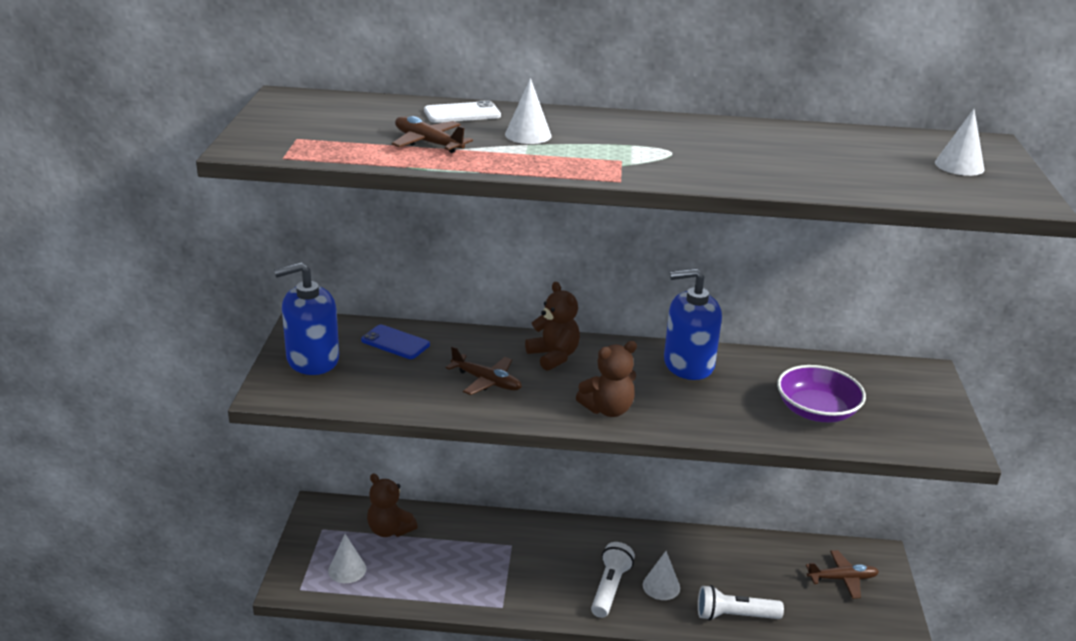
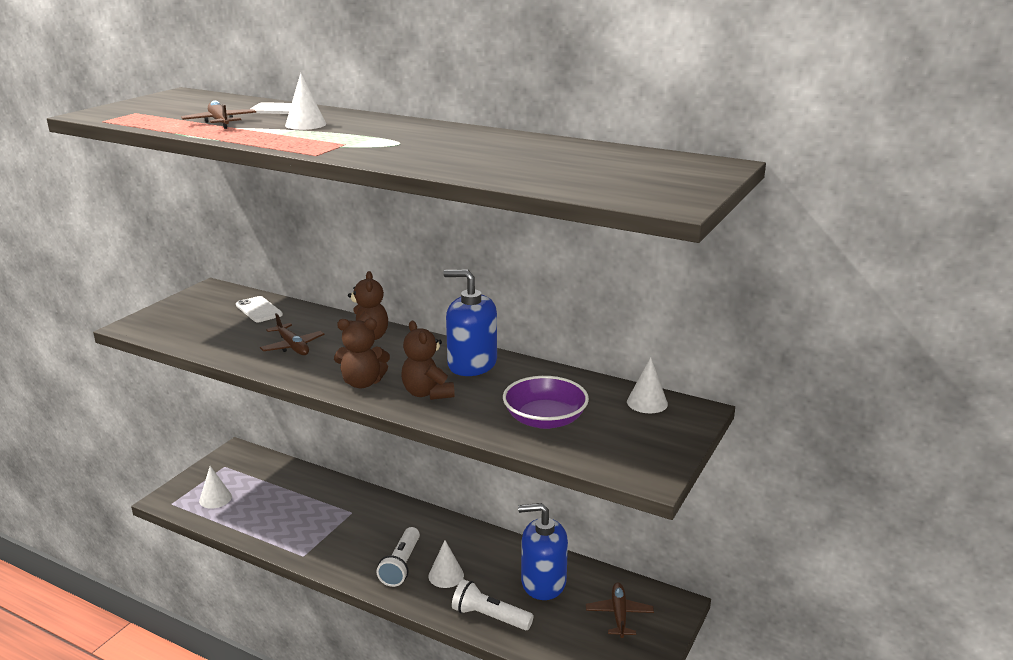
camera: 25 degrees right, 5 degrees down
(312, 359) = (187, 310): blue soap dispenser -> blue soap dispenser (543, 582)
(389, 530) = (271, 478): brown teddy bear -> brown teddy bear (427, 393)
(395, 343) = (259, 310): blue phone -> white phone
(610, 588) = (401, 565): white flashlight -> white flashlight turned 150 degrees clockwise
(842, 579) = (619, 615): brown plane -> brown plane turned 105 degrees counterclockwise
(959, 166) = (653, 175): white cone -> white cone (647, 402)

